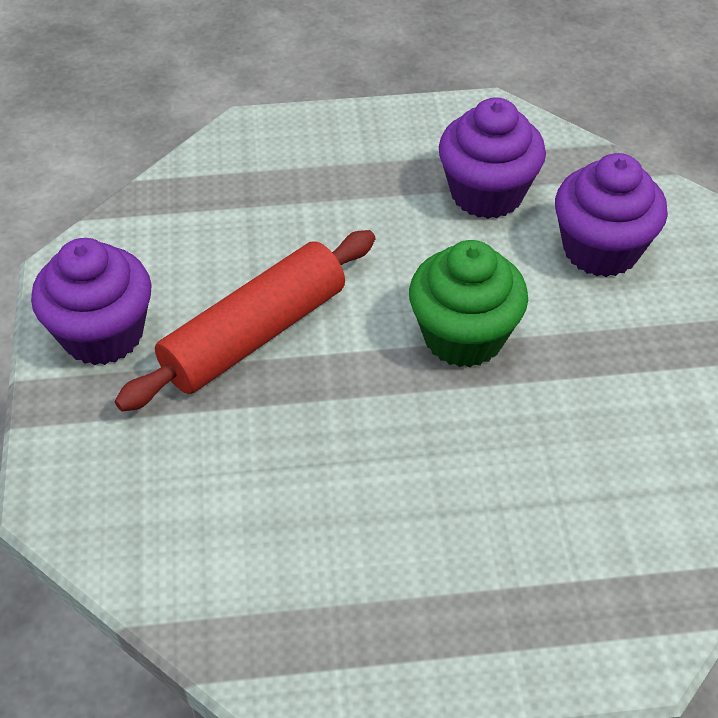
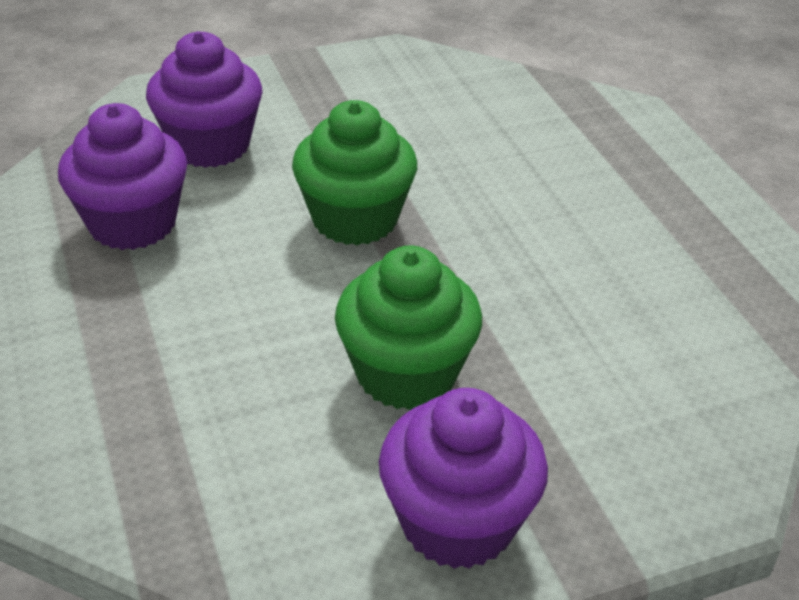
camera: 105 degrees left, 10 degrees down
(254, 334) = (406, 374): red rolling pin -> green cupcake

